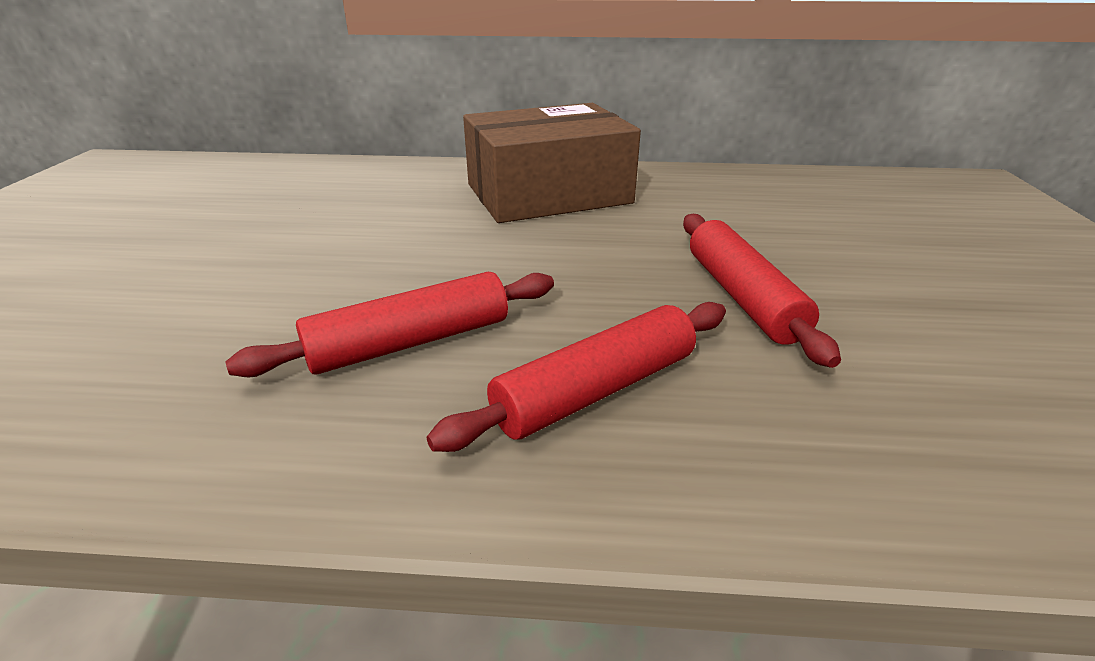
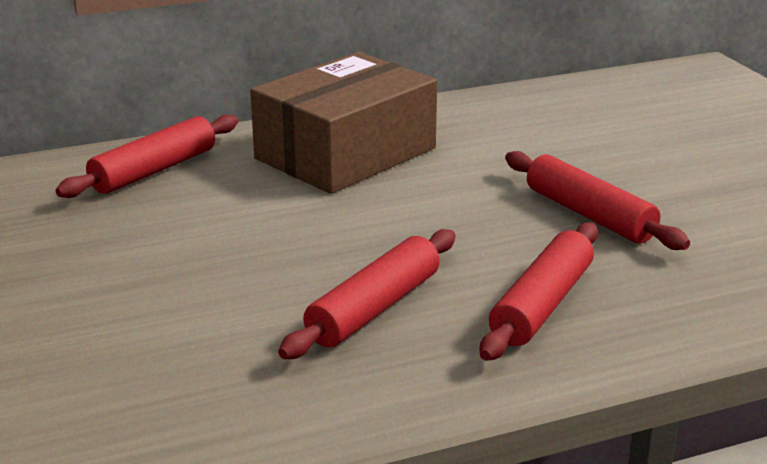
camera: 25 degrees left, 5 degrees down
(383, 180) = (154, 170): none -> red rolling pin

